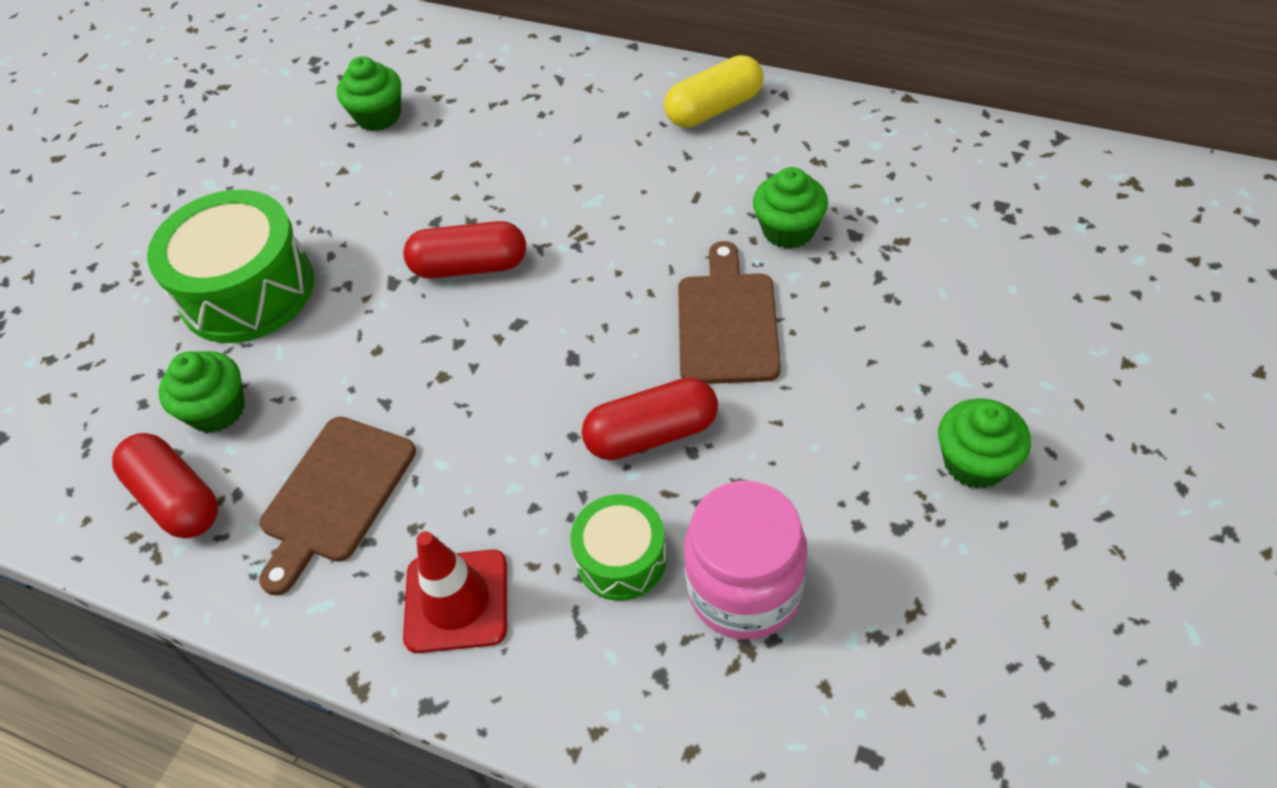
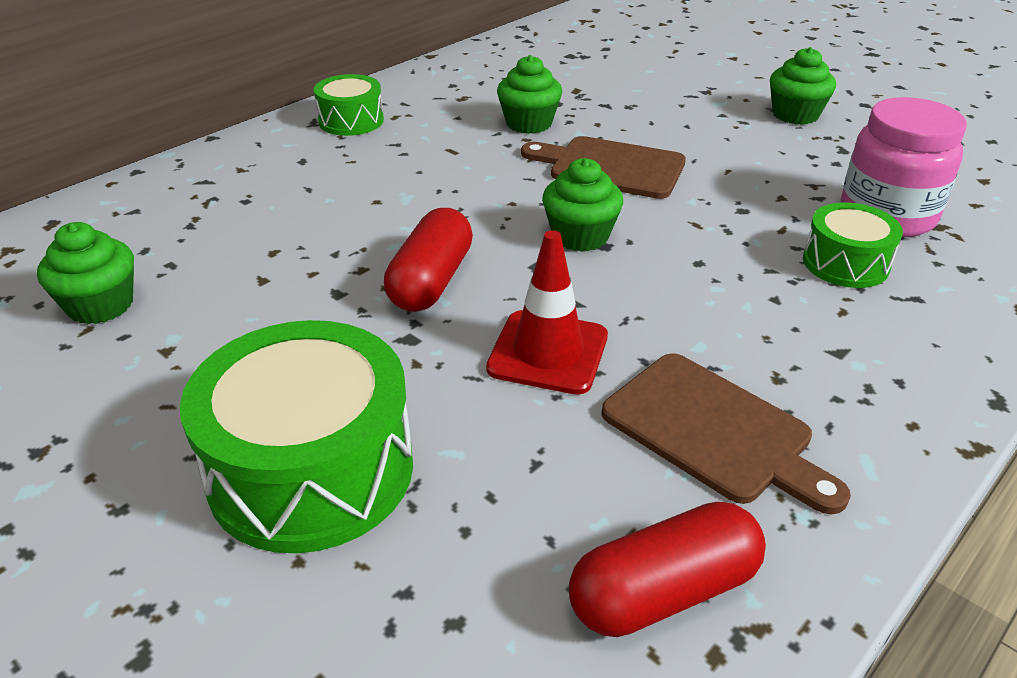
camera: 75 degrees left, 15 degrees down
(217, 410) = (520, 528): green cupcake -> green cupcake (580, 236)
(456, 601) = (876, 363): red traffic cone -> red traffic cone (548, 352)
(652, 434) = (715, 223): red capsule -> none
(714, 109) = (351, 121): yellow capsule -> green drum

